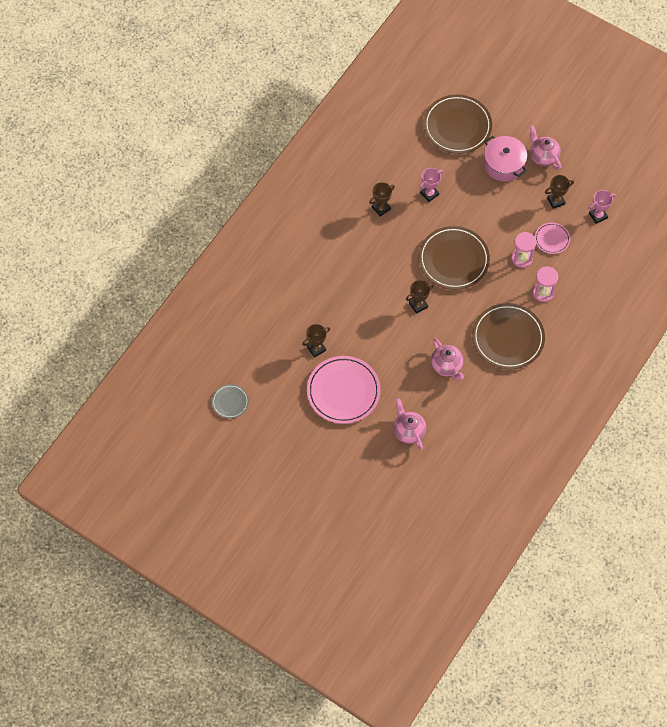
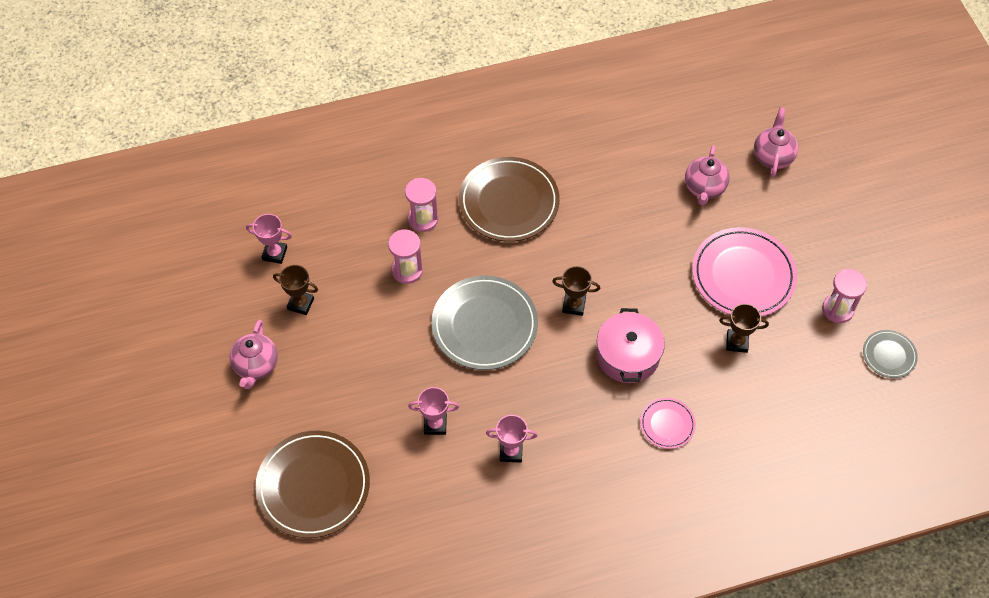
camera: 140 degrees left, 5 degrees down
(276, 409) = (837, 309): none -> pink hourglass
(381, 208) = (511, 452): brown trophy -> pink trophy
(447, 366) = (603, 221): pink teapot -> pink teapot (772, 156)
(453, 260) = (484, 325): brown plate -> grey plate
(503, 164) = (311, 392): pink pot -> pink pot (628, 355)
(552, 239) = (352, 266): pink plate -> pink plate (667, 424)

